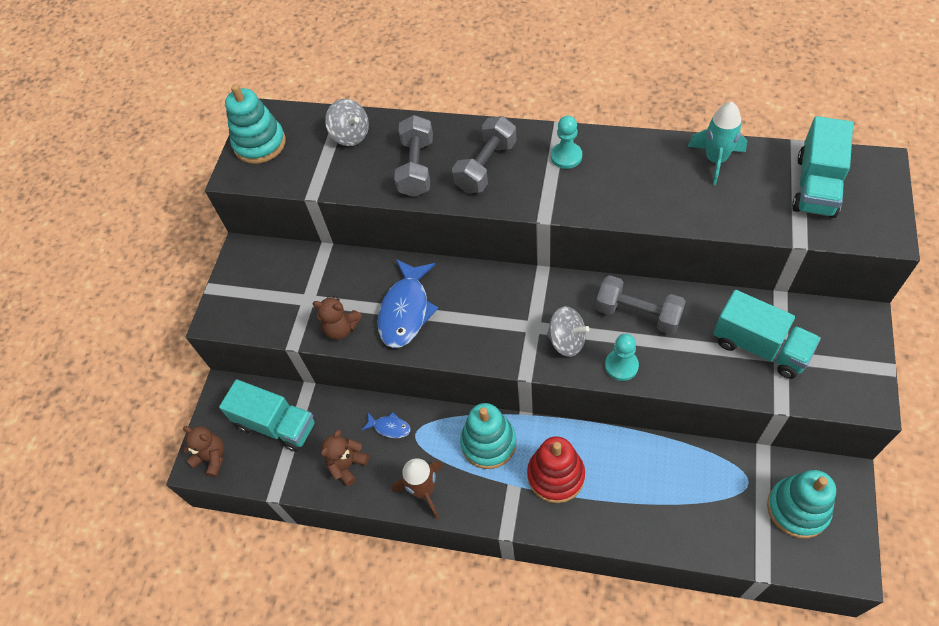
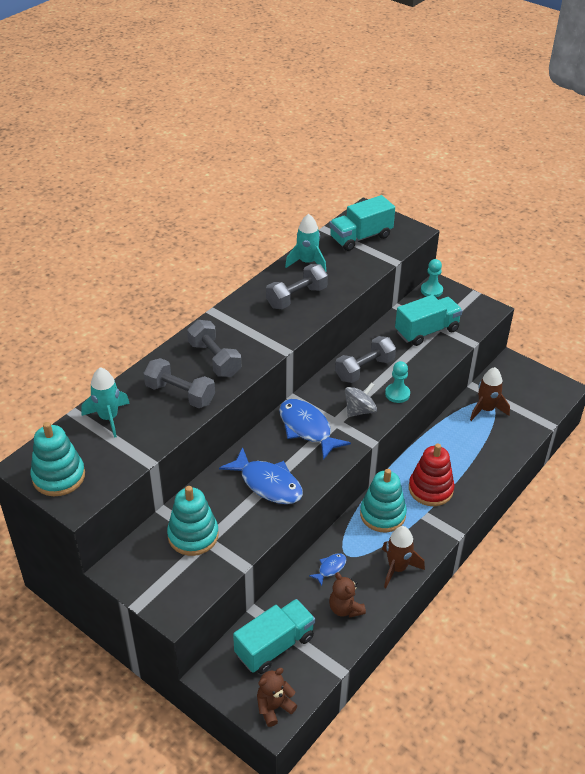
camera: 70 degrees left, 15 degrees down
(341, 328) = (253, 529): brown teddy bear -> none
(350, 135) = (108, 418): grey spinning top -> turquoise rocket
(505, 305) = (307, 428): none -> blue fish
(566, 156) = (243, 319): turquoise pawn -> turquoise pawn (431, 290)
(643, 182) = (296, 297): none -> grey dumbbell
(731, 482) = (486, 409): none -> brown rocket
(797, 509) = (519, 391): turquoise stacking toy -> turquoise stacking toy (193, 535)
(816, 186) = (360, 237): turquoise truck -> turquoise truck turned 105 degrees clockwise

